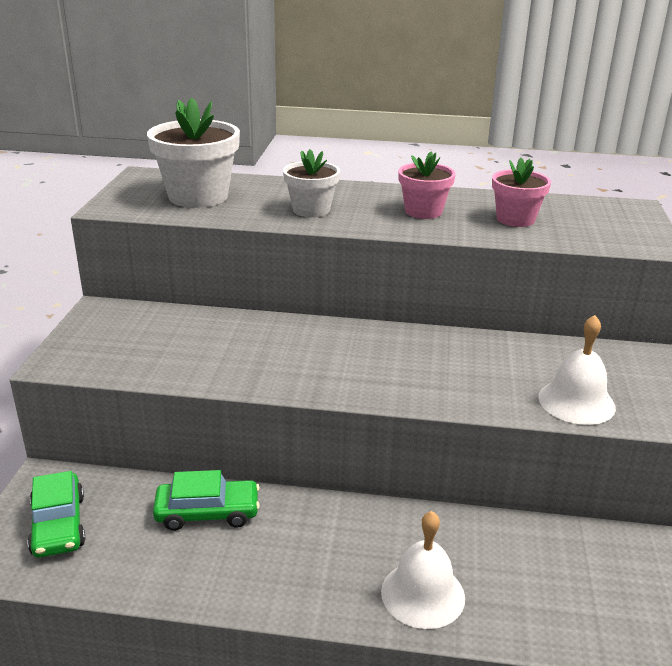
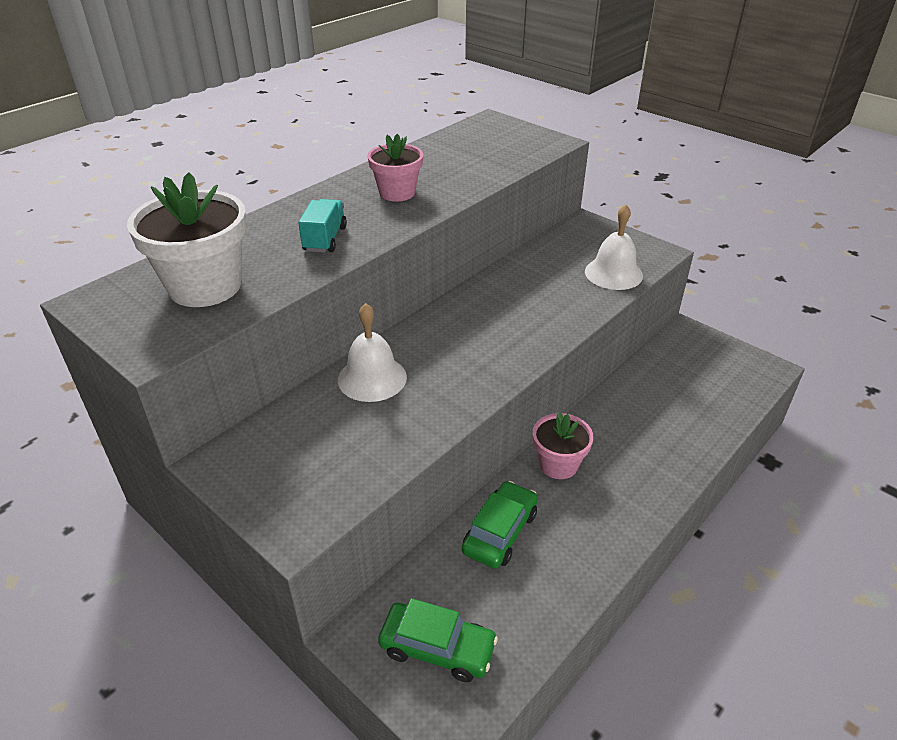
camera: 55 degrees left, 10 degrees up
(311, 210) = (325, 239): white flower pot -> turquoise truck
(423, 594) = (665, 452): white bell -> white bell (372, 378)
(515, 219) = (458, 165): pink flower pot -> pink flower pot (558, 464)

